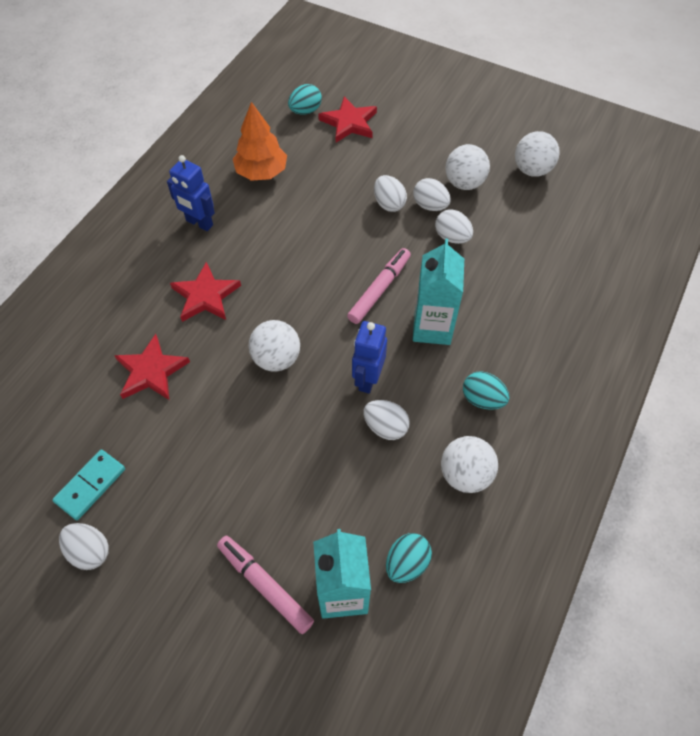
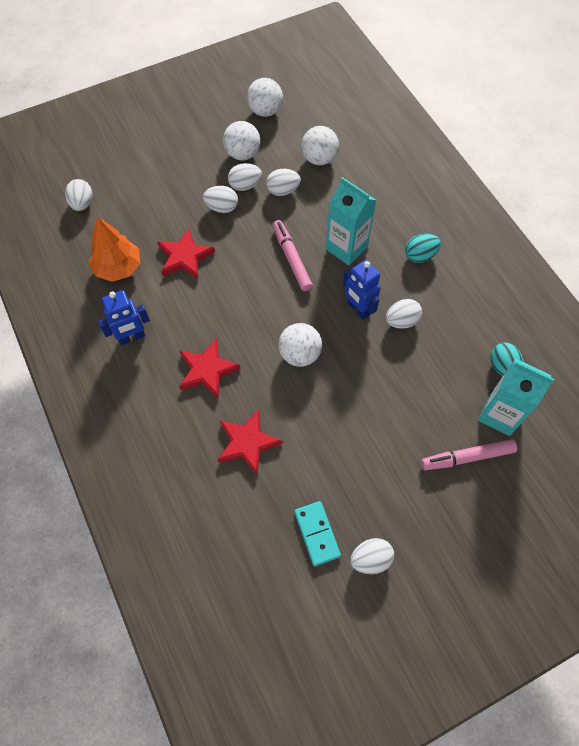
camera: 55 degrees left, 5 degrees up
(305, 111) = (82, 203): turquoise egg -> white egg
(349, 122) = (122, 184): red star -> red star (184, 256)
(465, 474) = (465, 298): white ball -> white ball (319, 159)

